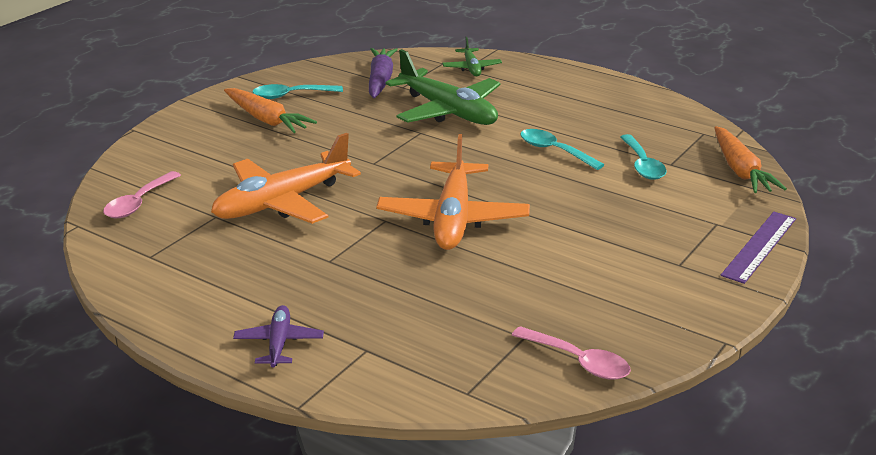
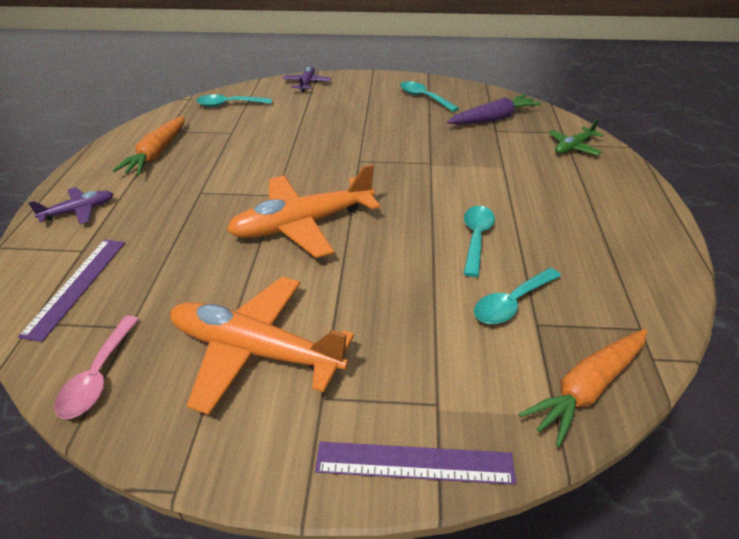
camera: 60 degrees right, 10 degrees up
(138, 203) = (229, 105): pink spoon -> turquoise spoon
(156, 144) = (307, 83): none -> purple plane
(266, 120) = (378, 102): orange carrot -> orange carrot (157, 153)
(282, 202) = (268, 147): orange plane -> orange plane (255, 351)
(431, 359) = (76, 286): none -> purple ruler
(448, 111) = (481, 162): green plane -> none

